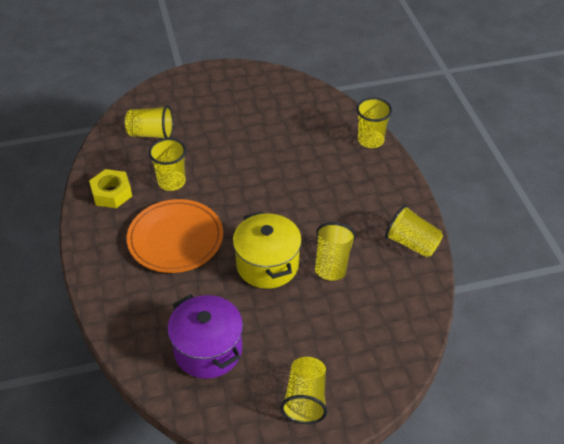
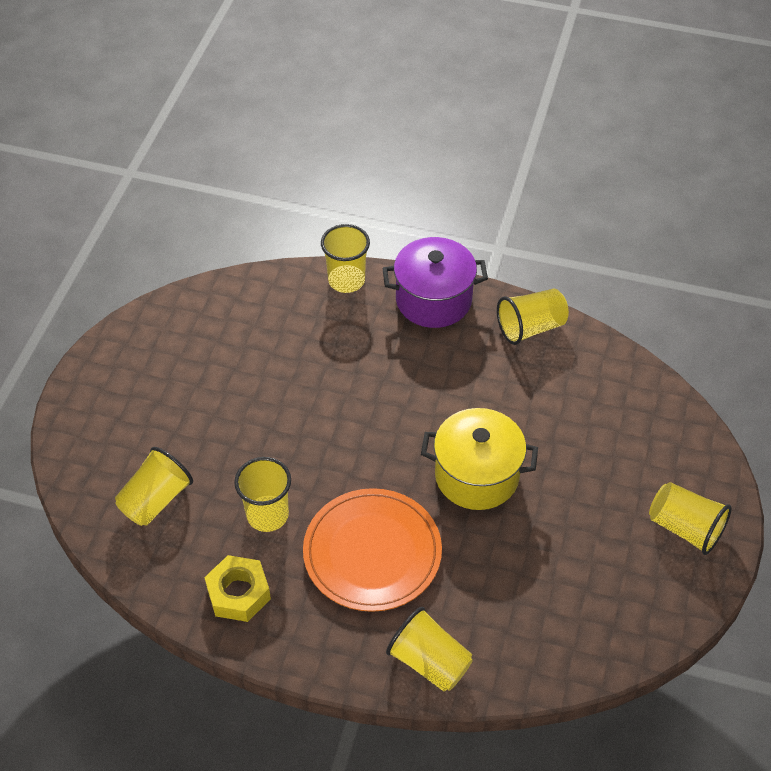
camera: 60 degrees left, 5 degrees up
(208, 350) = (569, 592): purple pot -> purple pot (433, 300)
(332, 263) = (513, 412): yellow cup -> yellow cup (429, 661)

